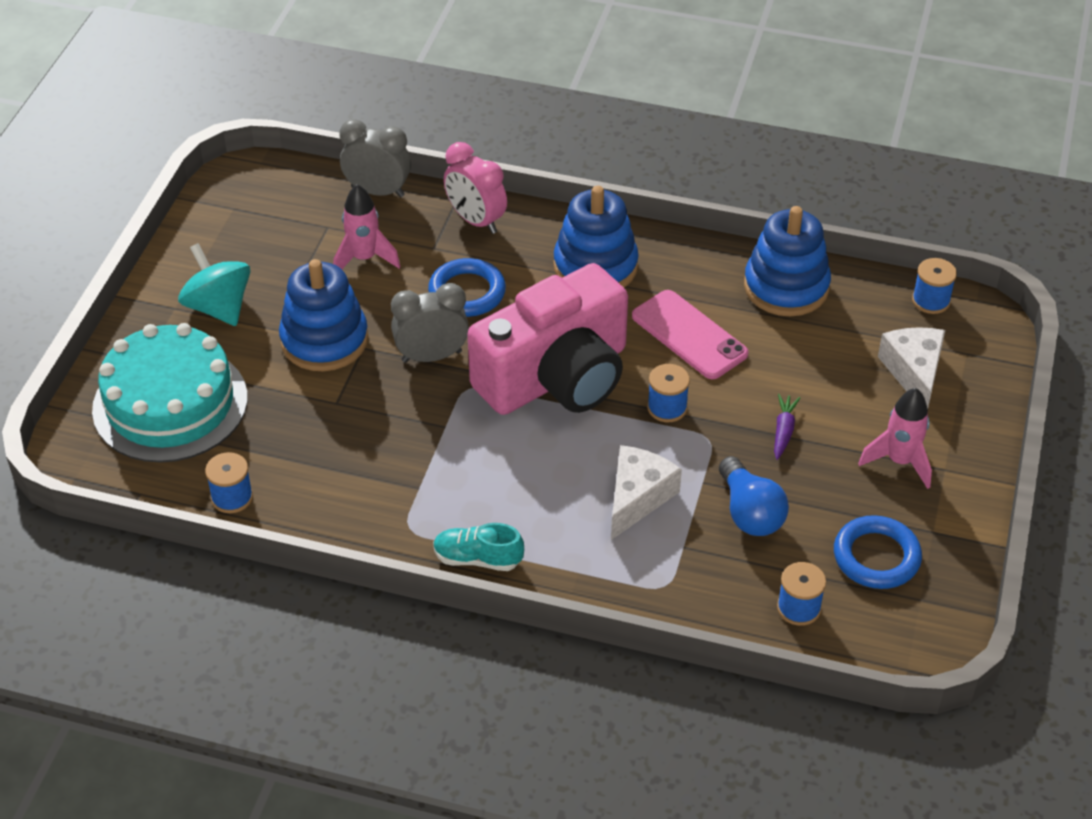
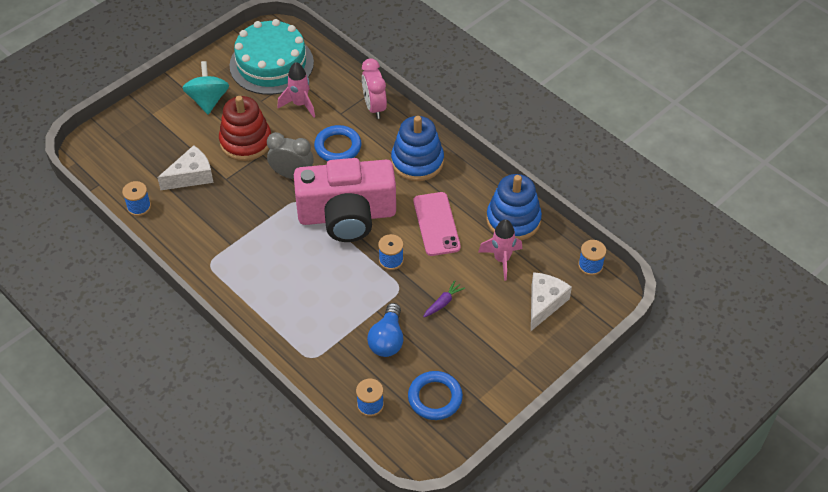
camera: 30 degrees right, 5 degrees up
(170, 403) = (147, 143): turquoise cake -> turquoise cake (271, 64)
(324, 340) = (246, 142): blue stacking toy -> red stacking toy
(378, 191) = (336, 68): grey clock -> none
(477, 559) = (230, 296): turquoise shoe -> none
(637, 497) = (335, 303): white cheese -> white cheese (191, 176)
(899, 461) = (493, 351): pink rocket -> pink rocket (501, 260)

